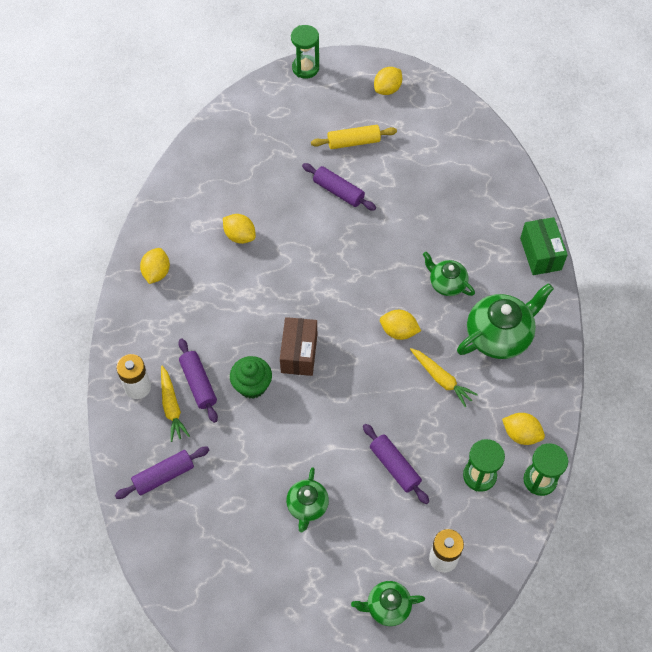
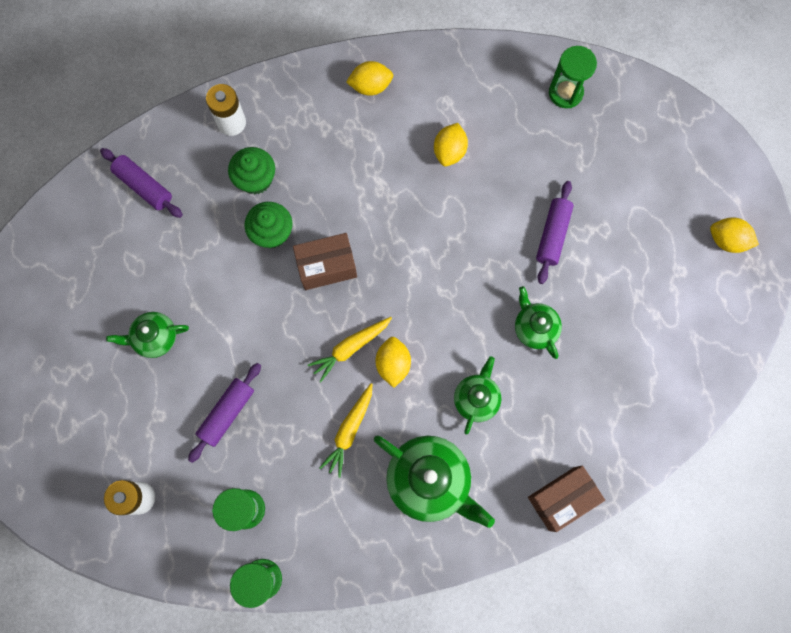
camera: 70 degrees right, 15 degrees up
(172, 407) = (221, 164): yellow carrot -> yellow carrot (350, 348)
(198, 383) = (256, 179): purple rolling pin -> green cupcake
(305, 68) = (714, 136): green hourglass -> green hourglass (565, 93)
(353, 142) = (630, 228): yellow rolling pin -> none
(387, 607) = (71, 456): green teapot -> green teapot (534, 328)
(521, 434) = (311, 541): yellow lemon -> none
(540, 254) = (561, 498): green box -> brown box

